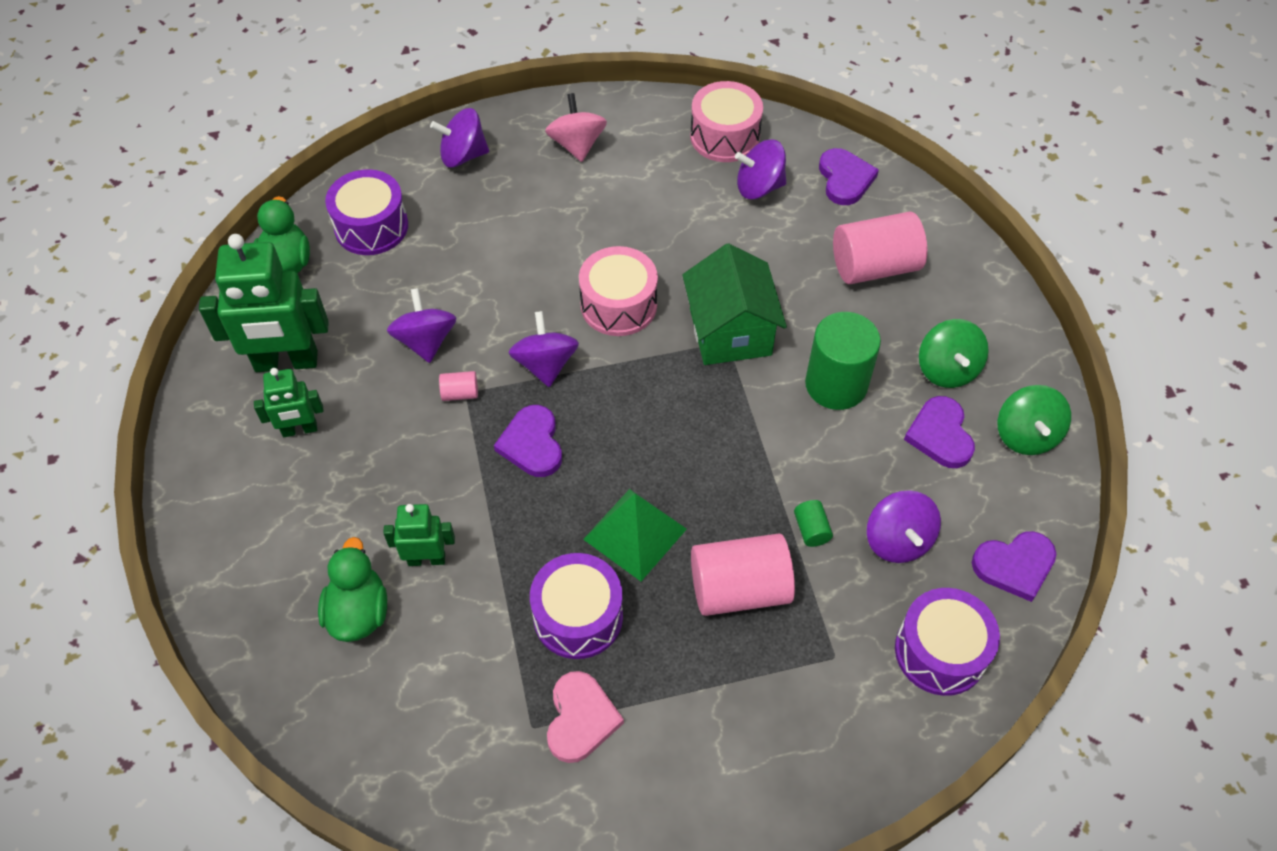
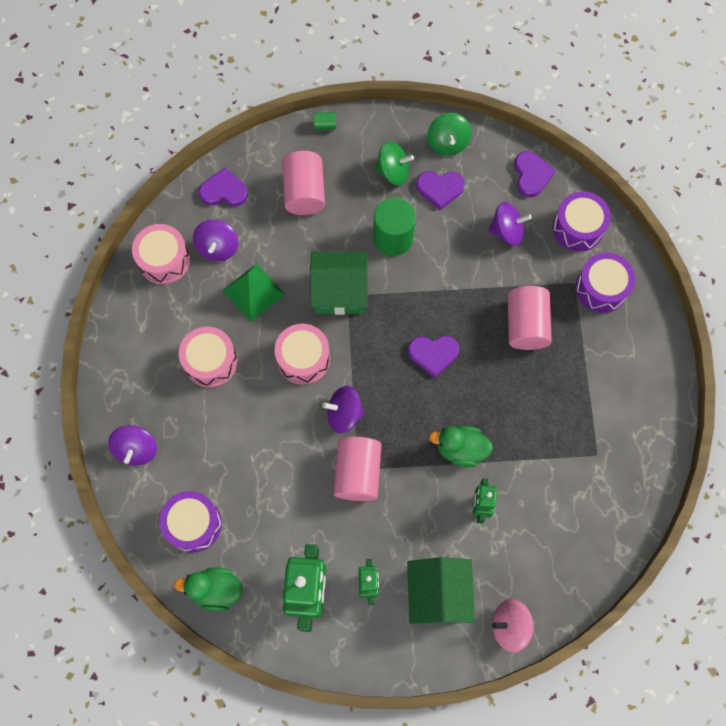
camera: 80 degrees left, 15 degrees up
(288, 519) = (438, 594): none -> green house
(358, 612) = (511, 551): green duck -> green duck (461, 449)
(425, 341) = (309, 492): purple spinning top -> none
(460, 393) = (357, 473): pink cylinder -> pink cylinder, size x2.31
(532, 444) = (406, 430): purple heart -> purple heart (433, 354)
(577, 145) = (146, 364): pink spinning top -> pink spinning top (509, 626)
(578, 616) = (531, 419): purple drum -> purple drum (601, 288)
(580, 719) = (595, 427): pink heart -> none
(593, 206) = (210, 361): none -> pink drum
(635, 534) = (481, 377): green pyramid -> green pyramid (253, 292)
(811, 530) = (493, 276): green cylinder -> green cylinder (325, 125)
(1026, 435) = (447, 143): green spinning top -> green spinning top turned 75 degrees clockwise

